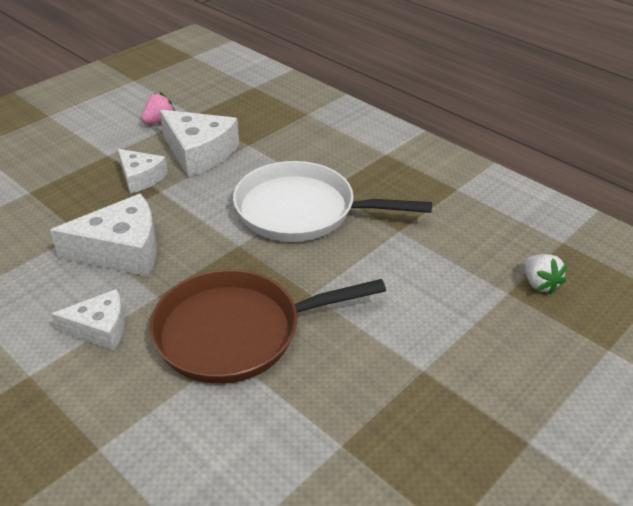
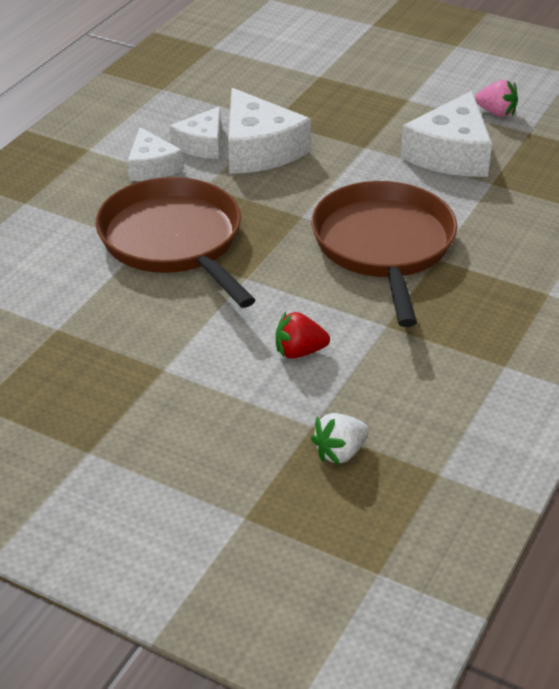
camera: 75 degrees right, 0 degrees up
(141, 177) = (380, 129): white cheese -> white cheese (202, 144)
(301, 210) = (383, 246): white pan -> brown pan
(420, 282) = (299, 352): none -> red strawberry

